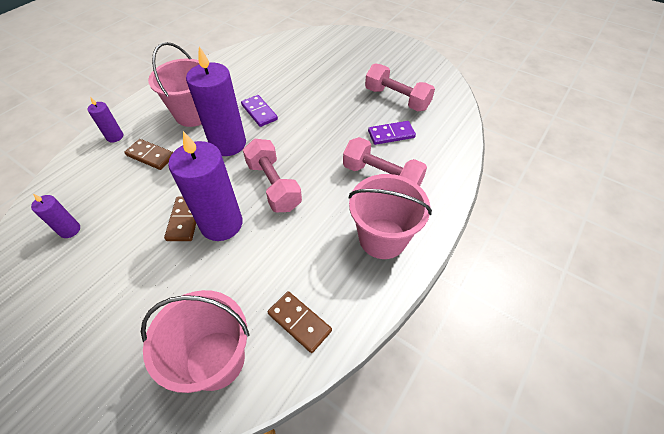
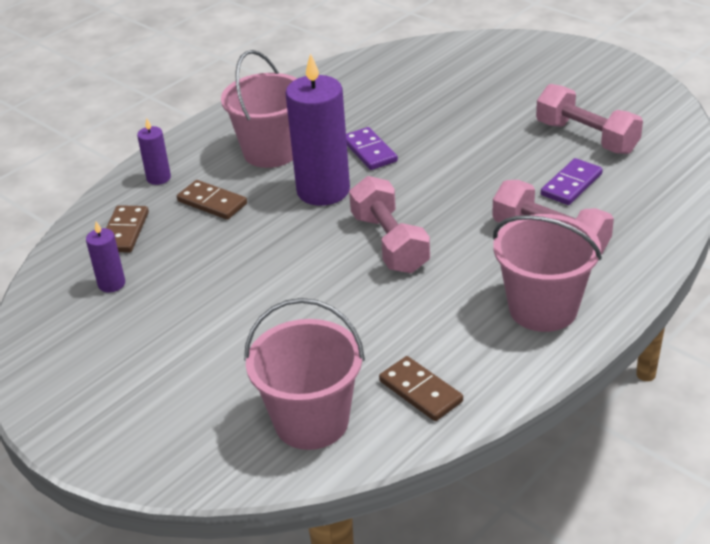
camera: 10 degrees right, 15 degrees down
(184, 220) = (264, 278): brown domino -> brown domino (124, 232)
(221, 224) = (316, 284): purple candle -> none
(391, 134) = (571, 184): purple domino -> purple domino turned 45 degrees counterclockwise

